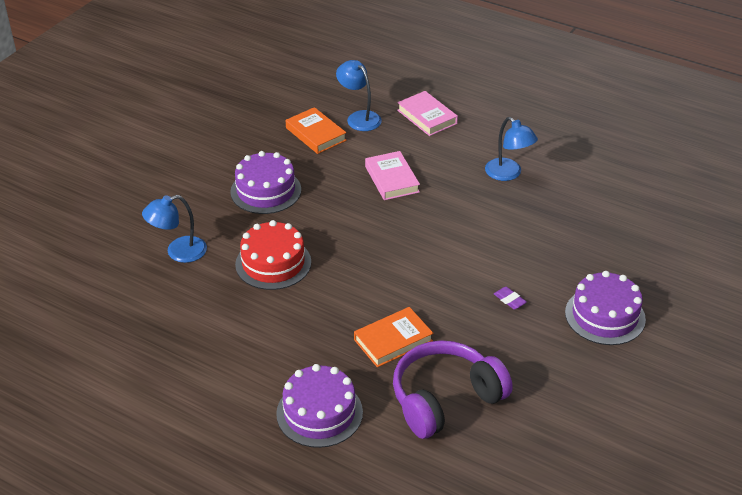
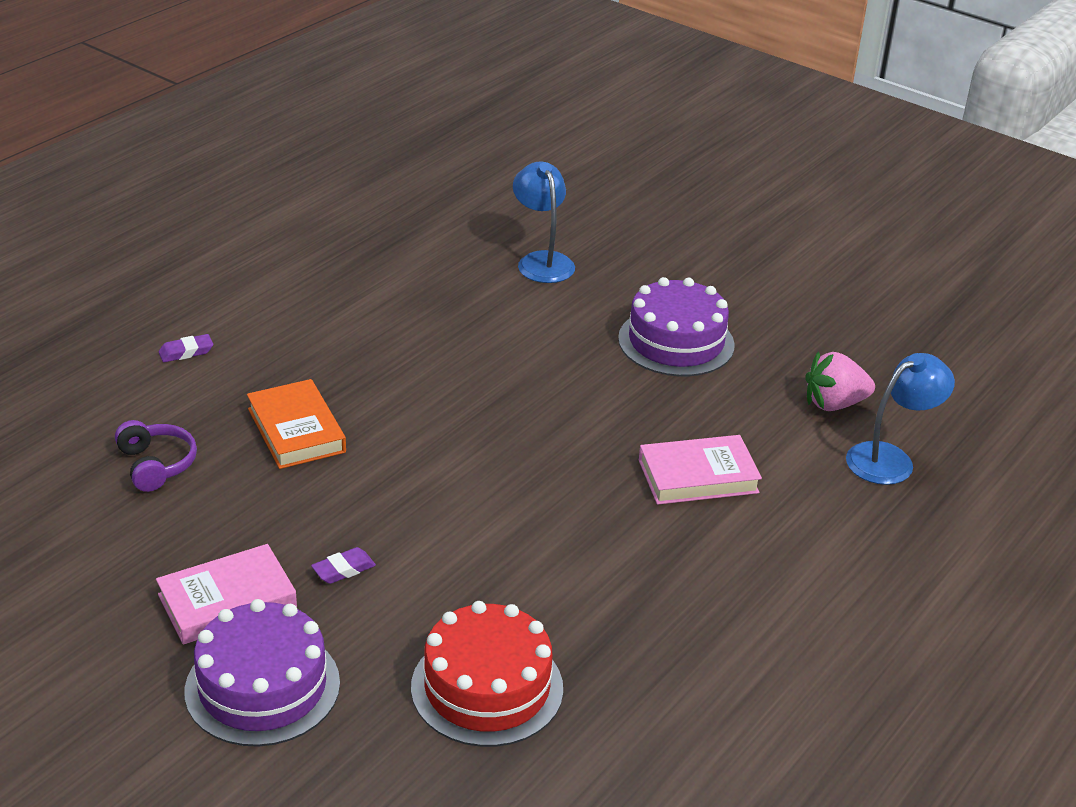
camera: 95 degrees right, 5 degrees down
(273, 263) = (500, 337): red cake -> red cake (487, 687)
(315, 134) = (834, 404): orange book -> pink strawberry
(319, 413) = (186, 352): purple cake -> purple eraser
(427, 117) = (900, 547): pink book -> pink book (227, 601)
(445, 399) = (156, 465): purple headphones -> purple headphones, size x0.49
(508, 174) = (705, 632): blue lamp -> none

